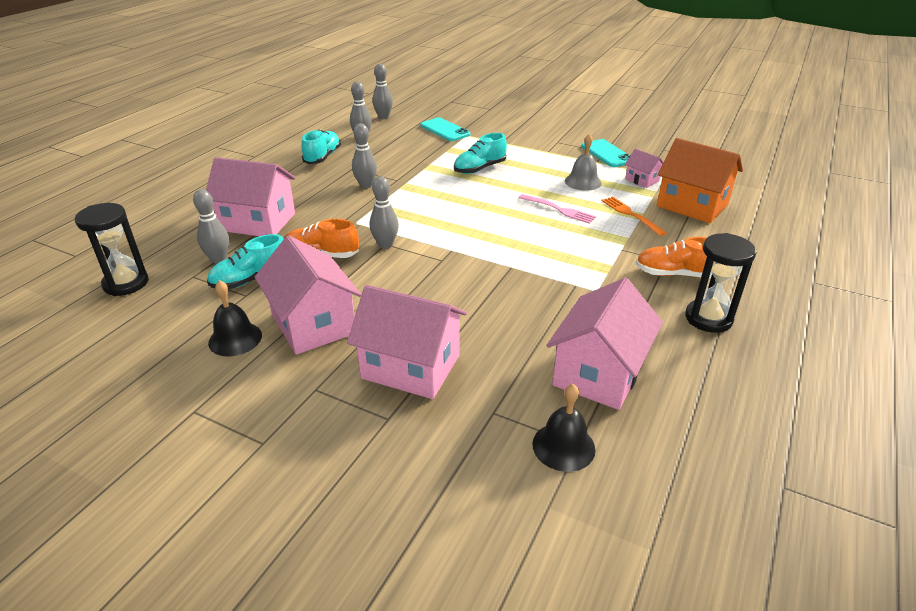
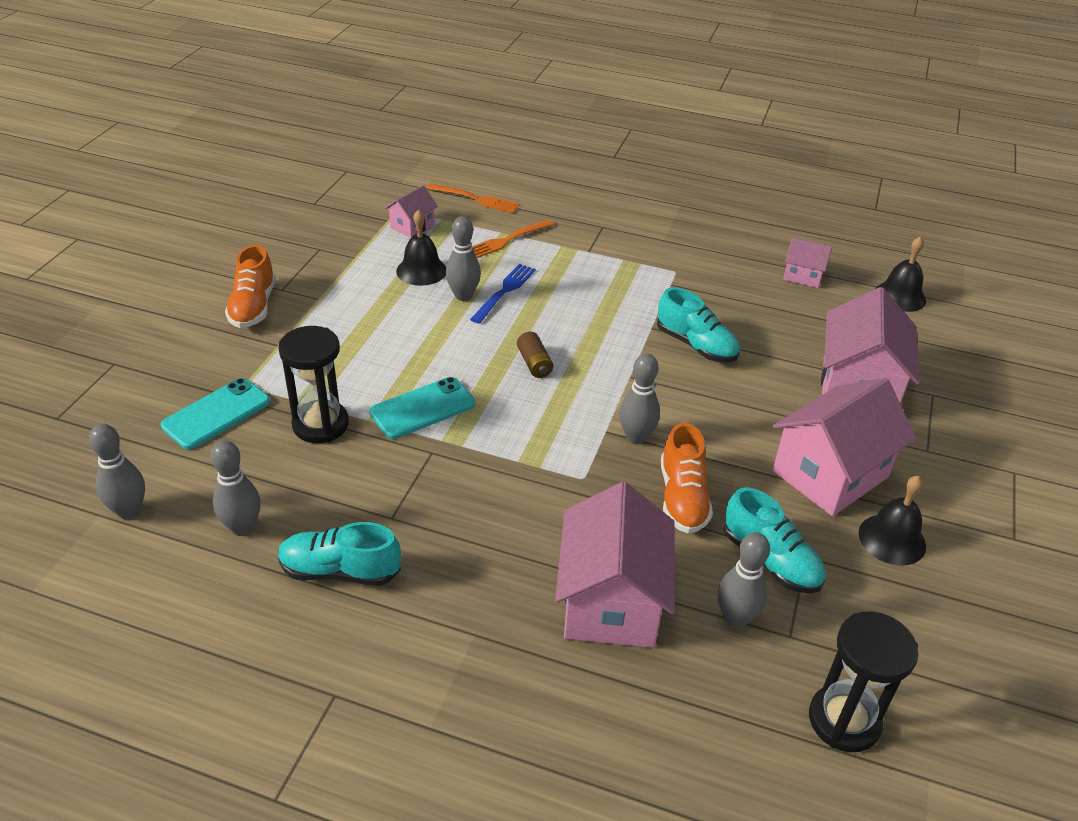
camera: 100 degrees left, 5 degrees up
(366, 185) = (457, 487): grey bowling pin -> grey bowling pin (463, 296)
(472, 215) = (534, 364): none -> brown battery
(480, 168) = (384, 363): turquoise shoe -> turquoise shoe (696, 345)
(558, 209) = (504, 291): pink fork -> blue fork
(583, 182) = (421, 270): grey bell -> black bell
(598, 373) = (803, 276): pink house -> pink house, size x0.49
(607, 154) = (328, 247): turquoise phone -> turquoise phone (422, 408)
(675, 274) = (627, 223): orange shoe -> orange shoe (253, 307)
(692, 205) = (476, 199): orange house -> orange fork
(708, 318) = (695, 214): black hourglass -> black hourglass (320, 424)

